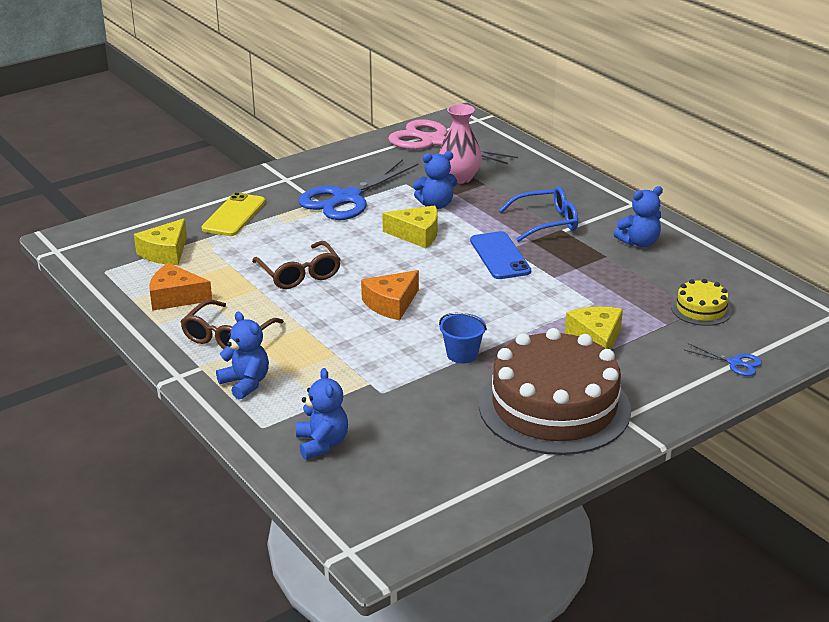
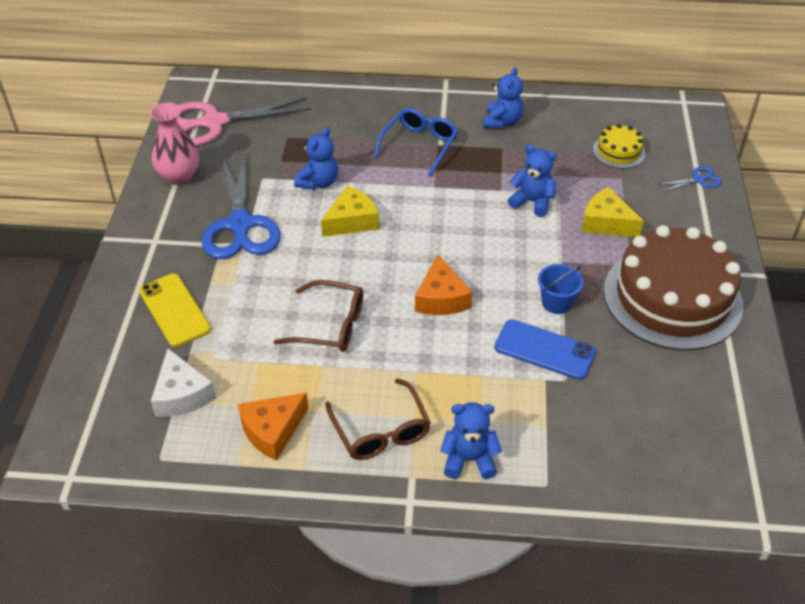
camera: 50 degrees left, 15 degrees up
(165, 252) = (182, 394): yellow cheese -> white cheese
(322, 444) = (605, 459): blue teddy bear -> blue teddy bear (532, 202)
(459, 178) = (293, 145): pink vase -> pink vase (179, 176)
(500, 256) = (439, 198): blue phone -> blue phone (544, 349)

